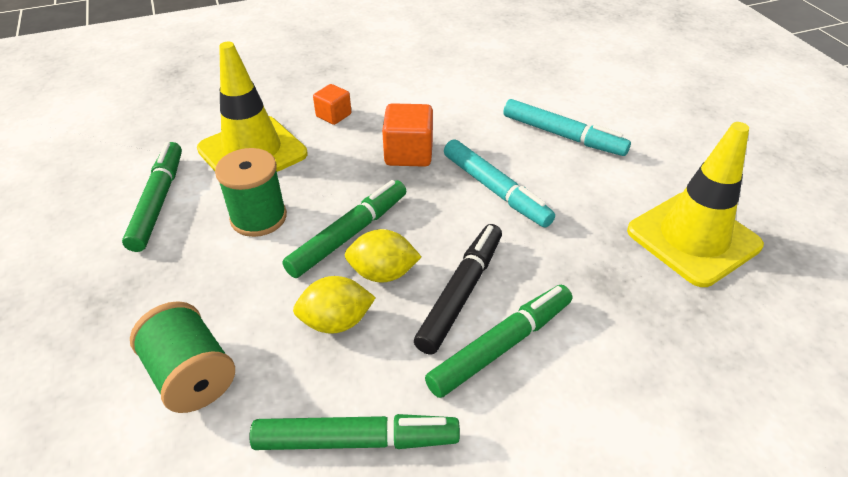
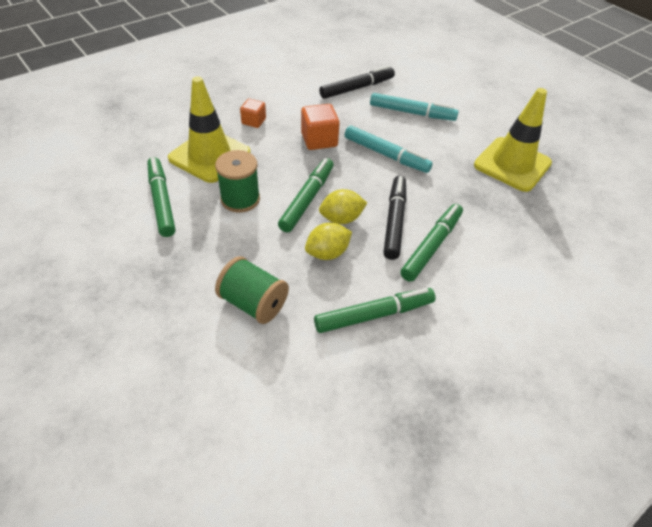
camera: 20 degrees left, 5 degrees up
(497, 90) = (357, 88): none -> black marker

